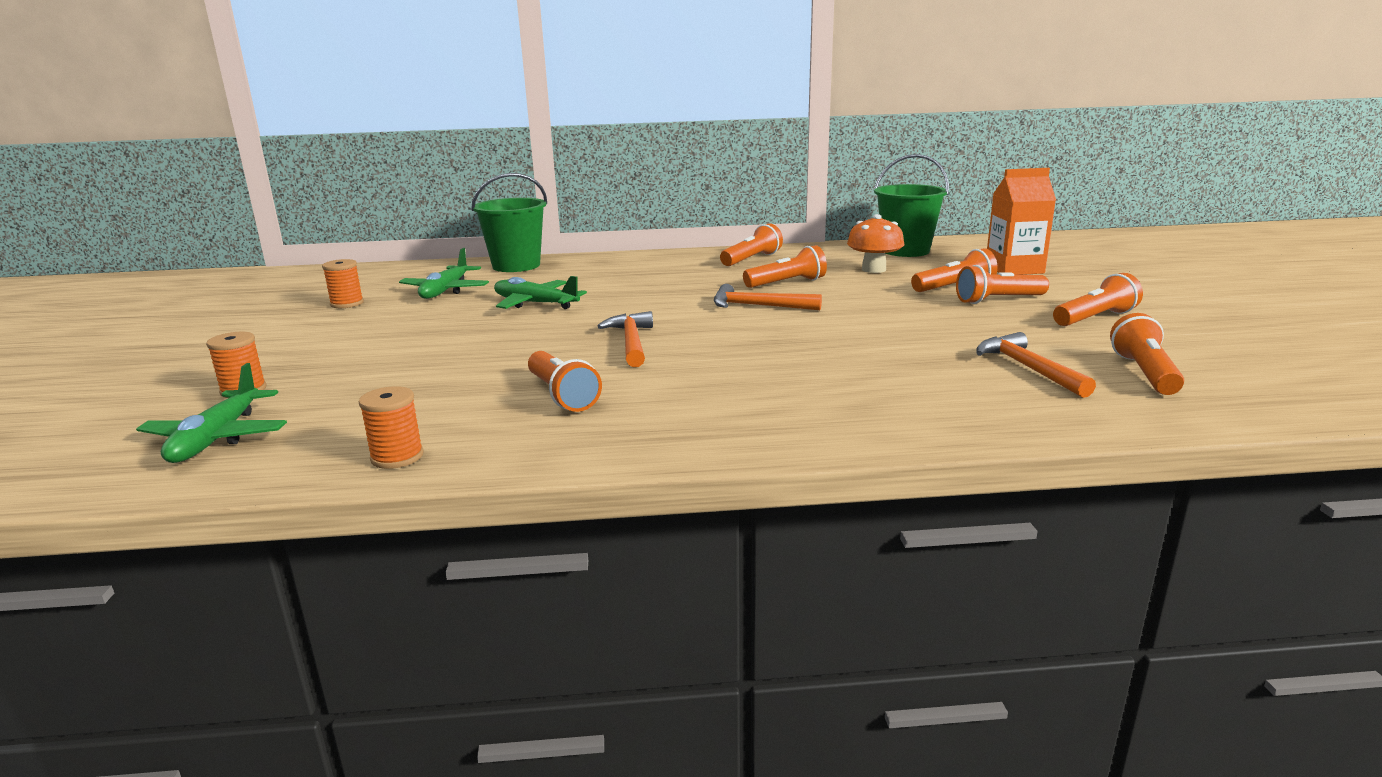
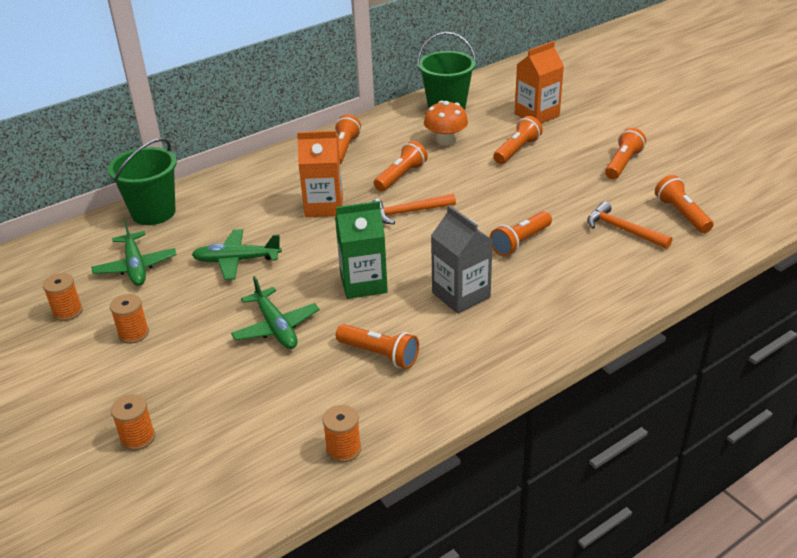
camera: 30 degrees left, 15 degrees up
(217, 438) = (194, 486): green plane -> green plane (276, 327)
(369, 327) = (133, 334): none -> orange spool
(631, 342) = (363, 283): orange hammer -> green carton
(675, 288) = (324, 206): none -> orange carton
(728, 374) = (461, 295): none -> grey carton
(998, 300) = (555, 158): orange flashlight -> orange flashlight (520, 242)

